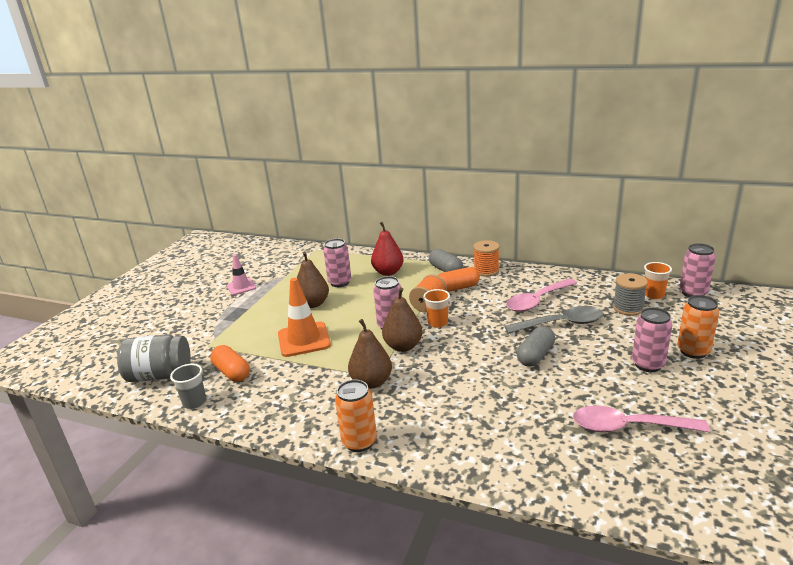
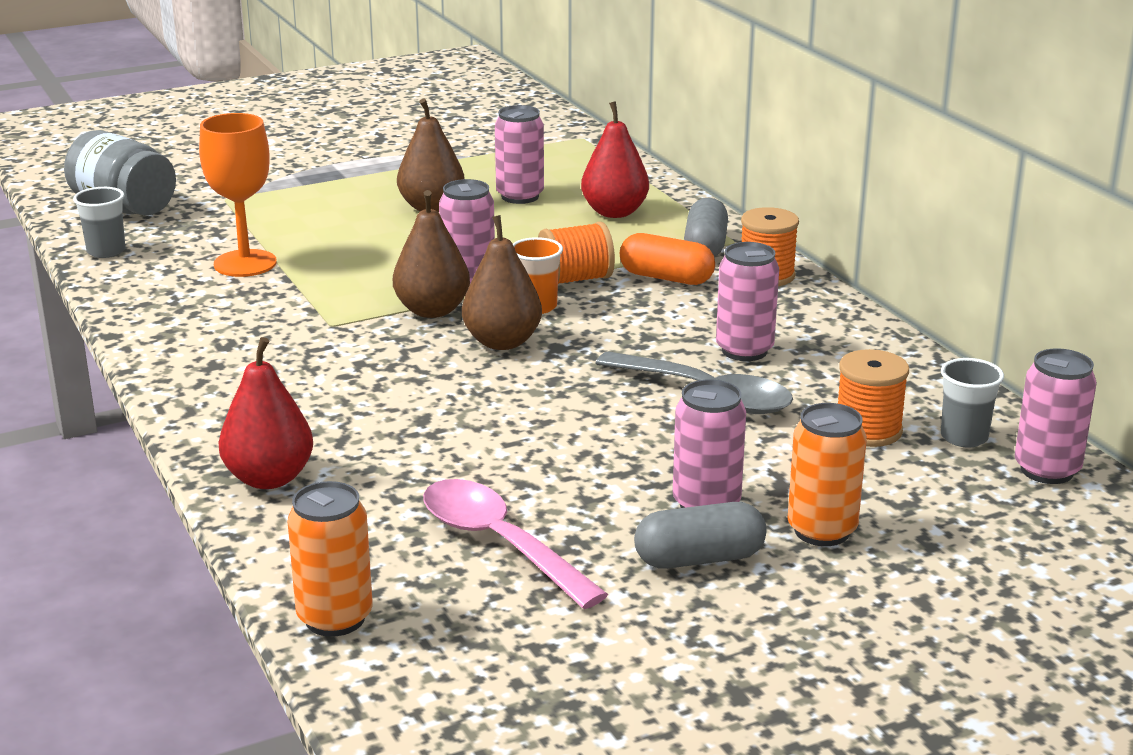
camera: 40 degrees right, 0 degrees up
(232, 372) = (194, 240): orange capsule -> none
(241, 287) = (389, 147): pink traffic cone -> none
(279, 370) = (245, 263): none -> orange goblet
(304, 339) = (336, 244): orange traffic cone -> none
(359, 442) = (179, 377): orange can -> orange can (335, 618)
(371, 382) = (313, 328): brown pear -> brown pear (502, 342)
(496, 462) = (269, 478): none -> red pear
(535, 355) = (574, 409): grey capsule -> grey capsule (699, 559)
(537, 301) = (744, 350): pink spoon -> pink can
(628, 308) = (868, 430): grey spool -> orange spool
(654, 295) = (964, 437): orange cup -> grey cup

